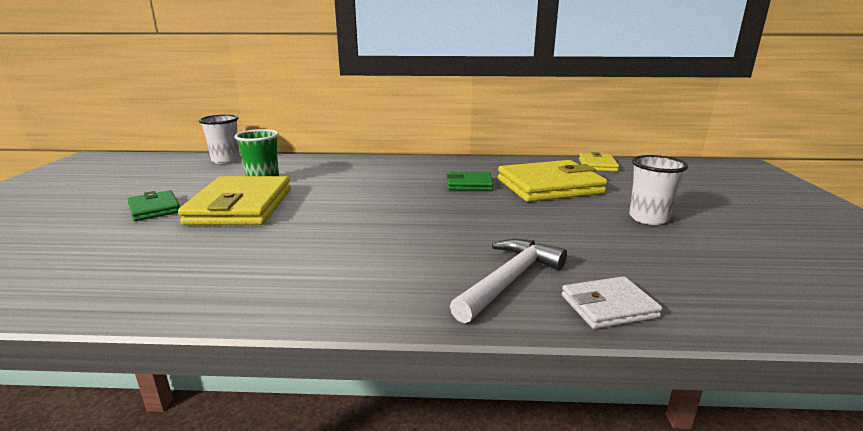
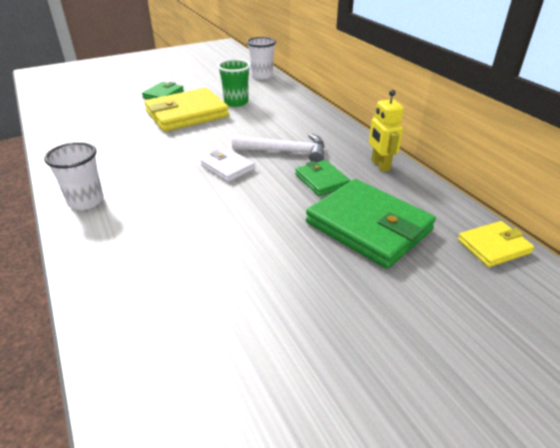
camera: 60 degrees right, 15 degrees up
(470, 164) = (380, 165): none -> yellow robot
(509, 280) = (136, 252): white hammer -> white hammer (286, 152)
(549, 186) = (368, 226): yellow wallet -> green wallet
(608, 306) = (114, 312): white wallet -> white wallet (228, 167)
(648, 218) = (338, 315): white cup -> white cup (86, 201)

